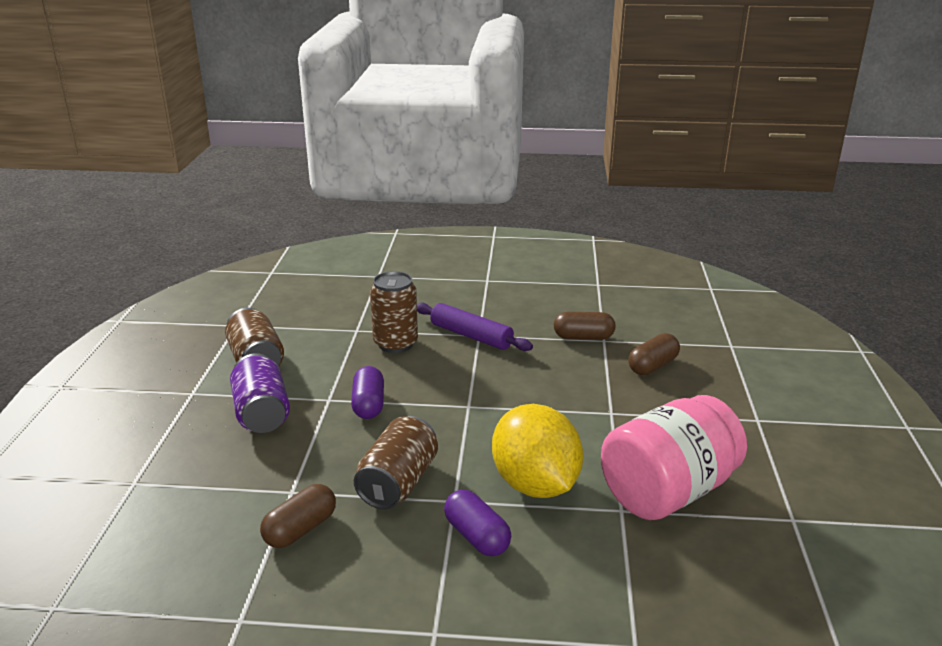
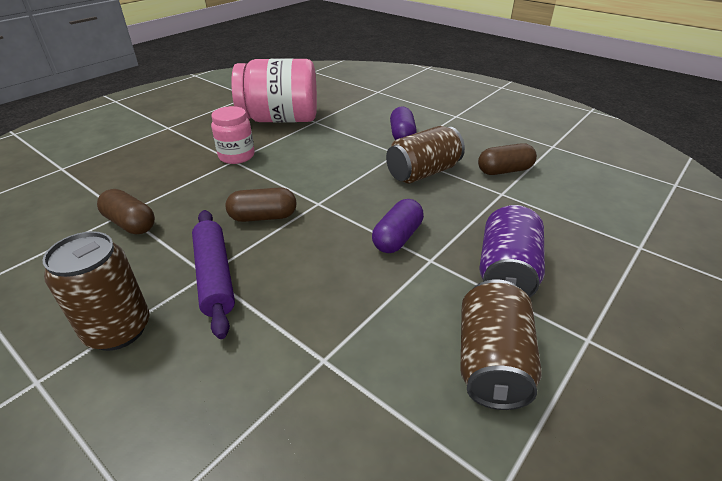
camera: 145 degrees left, 10 degrees up
(395, 344) = (302, 305): brown can -> brown can (118, 330)
(535, 484) = (341, 144): yellow lemon -> none
(617, 418) = (236, 156): none -> pink jar
(652, 366) = (142, 177): brown capsule -> brown capsule (263, 217)

